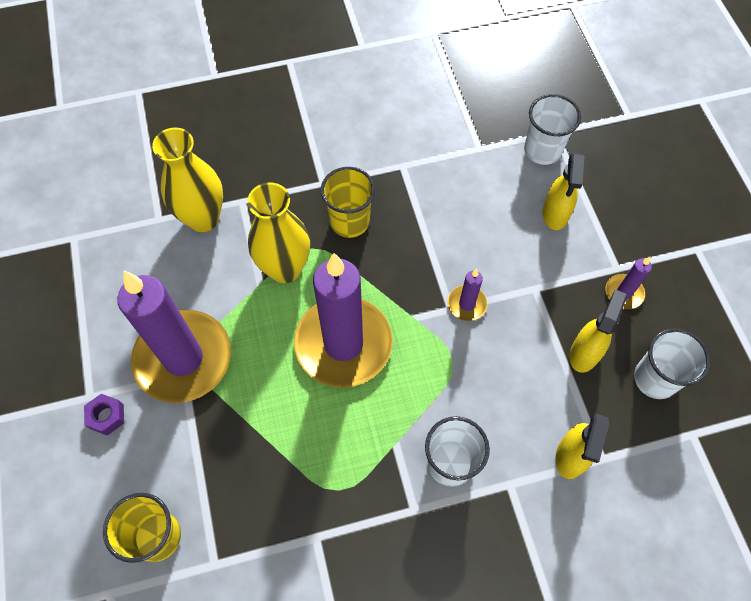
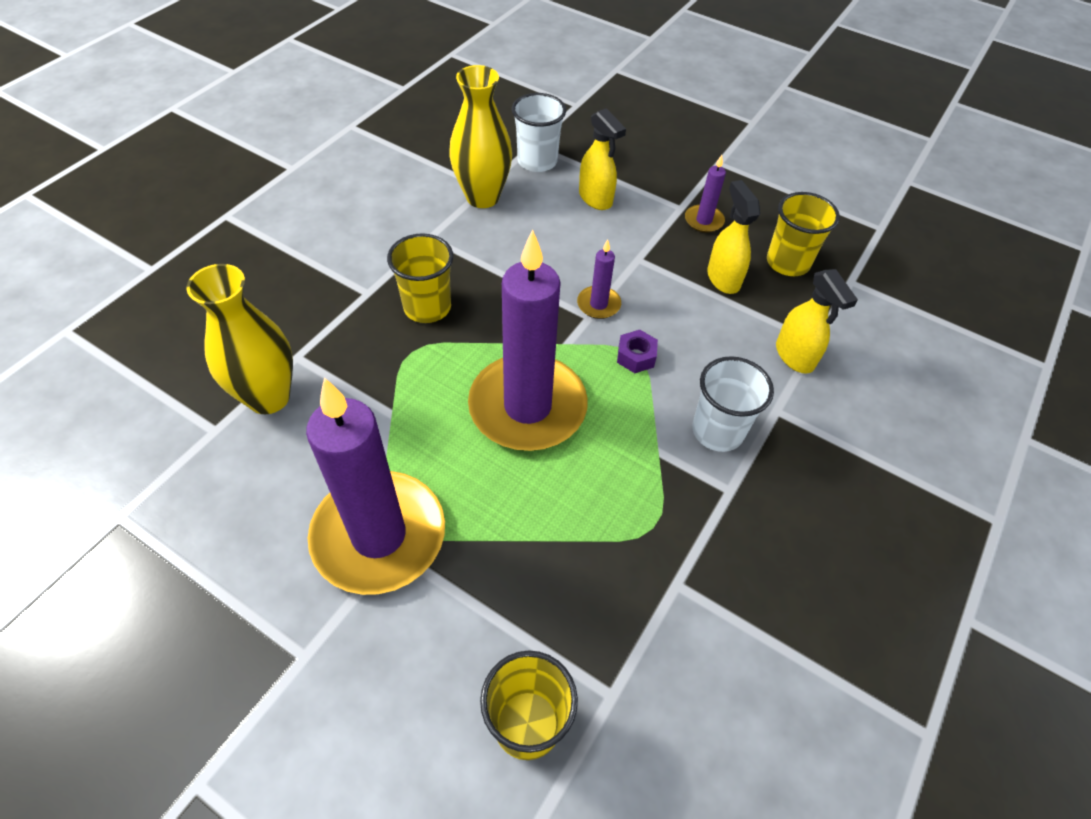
camera: 45 degrees left, 10 degrees down
(106, 416) = (346, 658): purple nut -> purple nut (636, 356)
(285, 268) = (404, 384): yellow vase -> yellow vase (482, 197)
(655, 379) = (788, 262): white cup -> yellow cup

